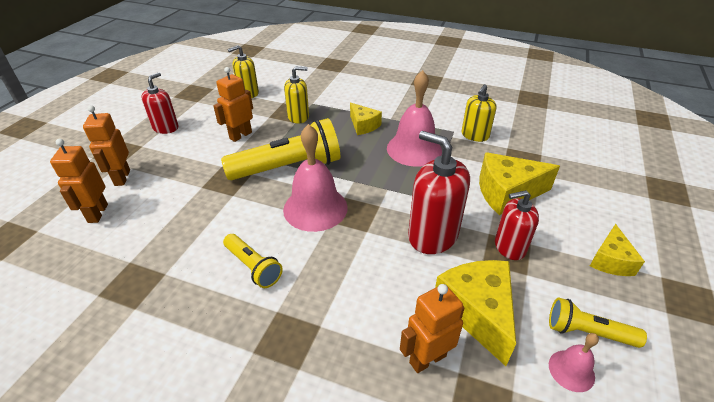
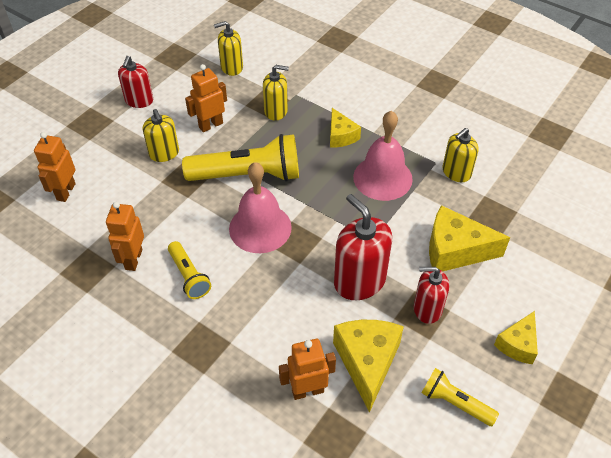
camera: 15 degrees right, 10 degrees up
(122, 178) = (90, 156): orange robot -> orange robot (133, 259)
(166, 128) = (139, 101): red soap dispenser -> red soap dispenser turned 150 degrees clockwise
(200, 164) = (164, 153): none -> yellow soap dispenser
(571, 370) = (422, 429): pink bell -> none

